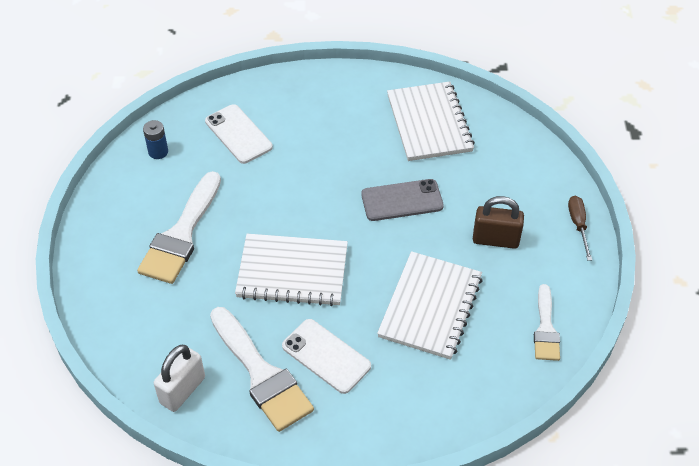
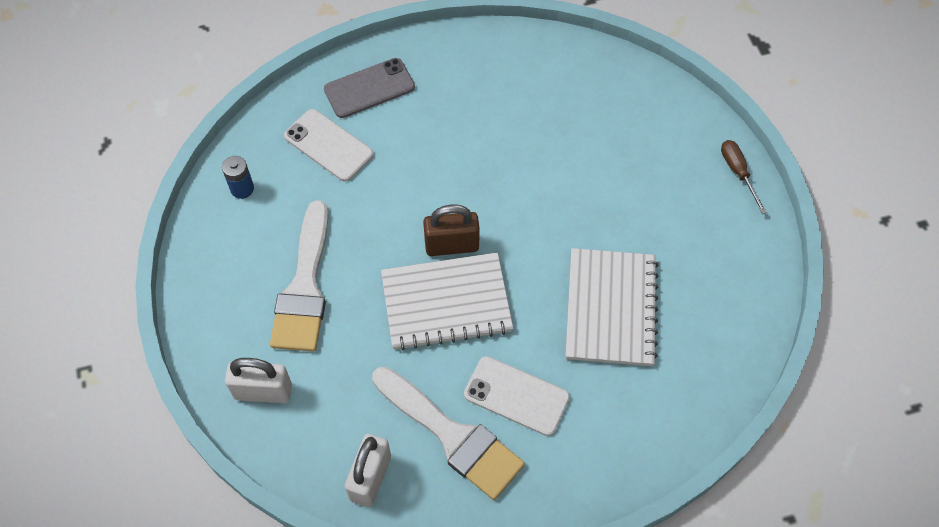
camera: 15 degrees left, 10 degrees up
(120, 305) = (263, 391): none -> white padlock
(402, 200) = (539, 186): grey phone -> grey phone (369, 88)
(429, 123) = (540, 84): white notebook -> none
(495, 239) = (656, 211): brown padlock -> brown padlock (452, 245)
(545, 328) = (740, 304): white brush -> none

